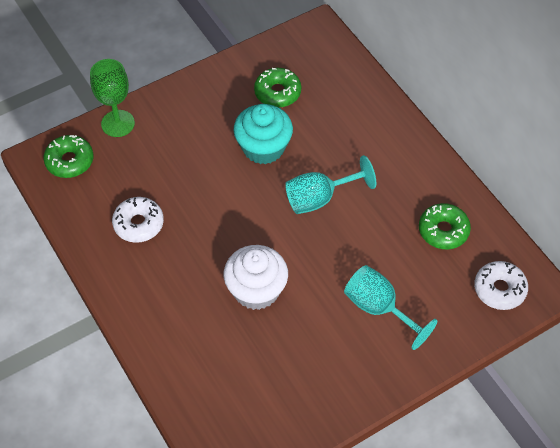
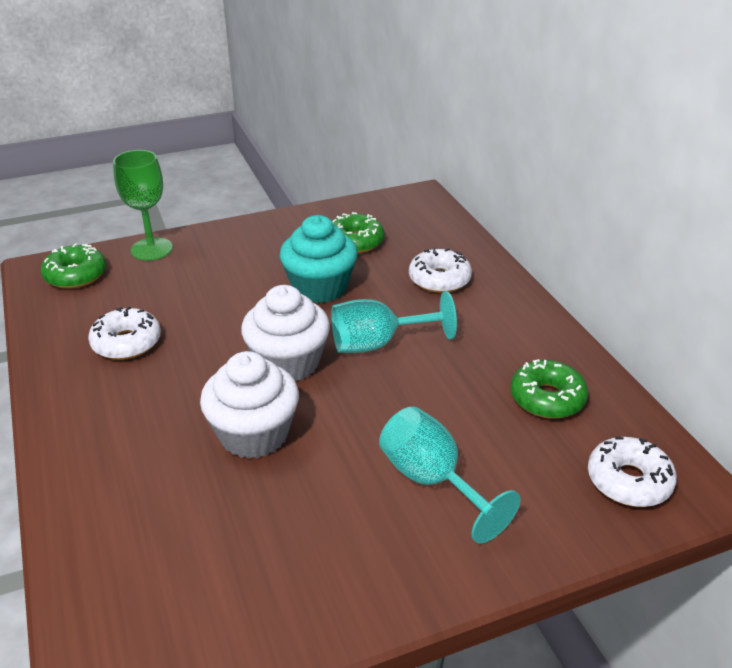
camera: 10 degrees right, 20 degrees down
(261, 226) = (288, 363): none -> white cupcake
(351, 126) = (439, 279): none -> white donut

